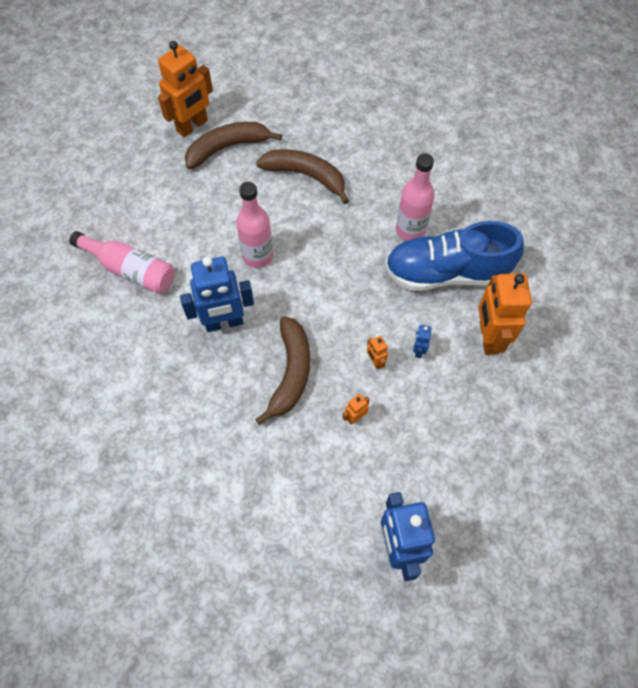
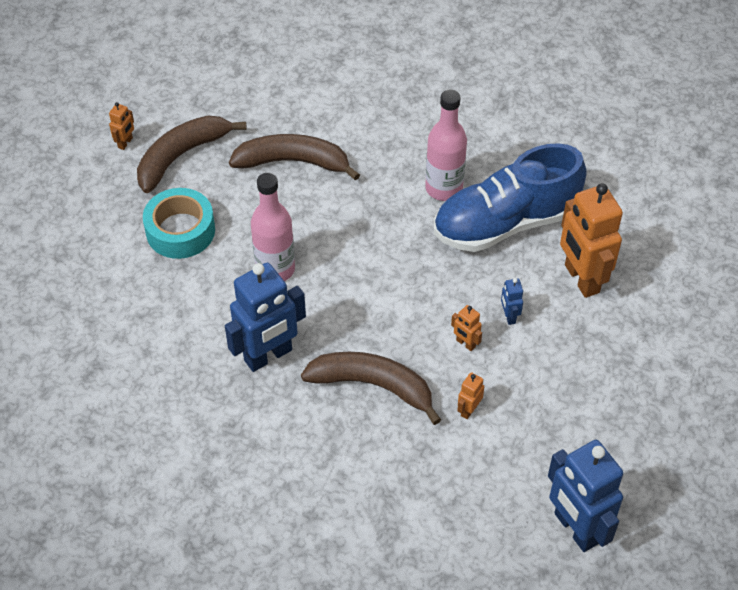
camera: 20 degrees left, 10 degrees down
(130, 270) = (124, 331): pink bottle -> none
(192, 126) = (125, 143): orange robot -> orange robot, size x0.43
(202, 205) = (180, 231): none -> turquoise tape
(291, 372) = (373, 385): brown banana -> brown banana turned 60 degrees counterclockwise

